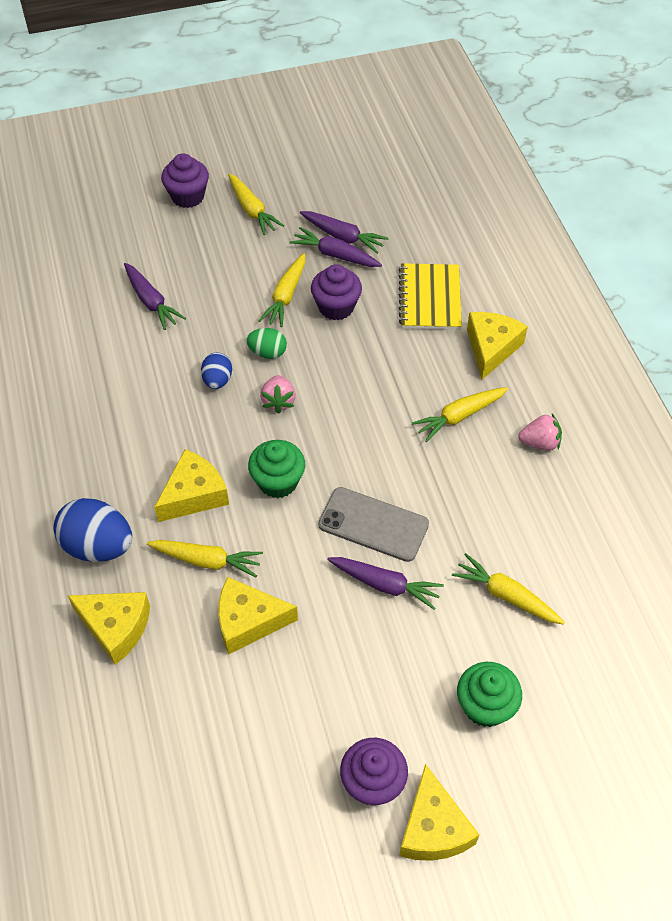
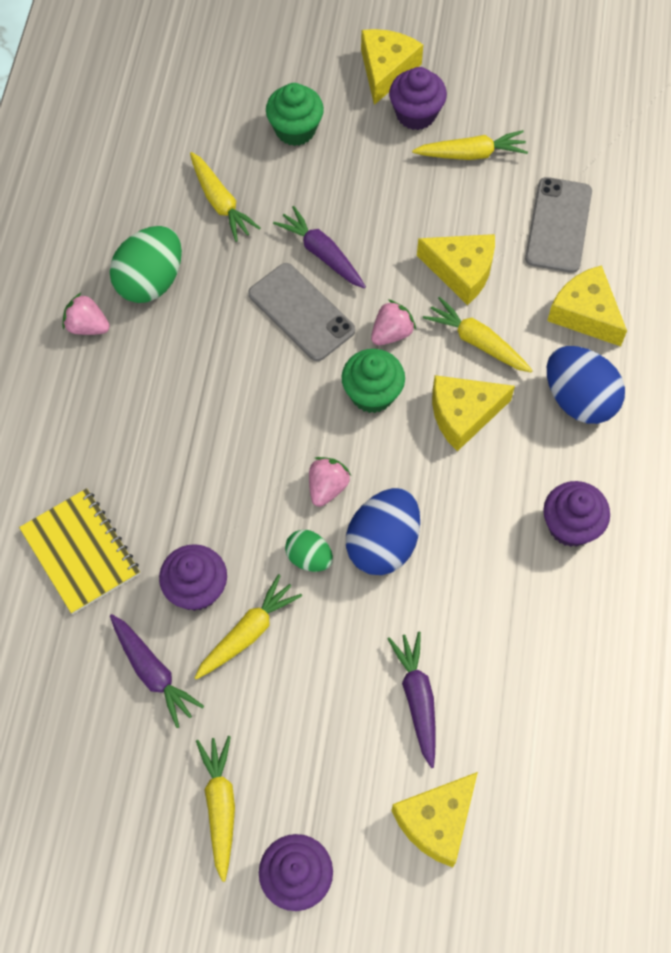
camera: 155 degrees left, 10 degrees up
(76, 445) = (570, 525): none -> purple cupcake
(171, 711) = (558, 225): none -> grey phone
(217, 380) = (383, 544): blue egg -> blue egg, size x1.79
(286, 538) = (391, 333): none -> pink strawberry
(343, 237) = (126, 700): purple carrot -> none
(429, 298) = (80, 552): yellow notebook -> yellow notebook turned 60 degrees counterclockwise
(459, 416) = (147, 388): yellow carrot -> yellow carrot (471, 154)
(491, 348) = (58, 454): yellow cheese -> yellow cheese (436, 821)
(516, 499) = (150, 281): none -> green egg

